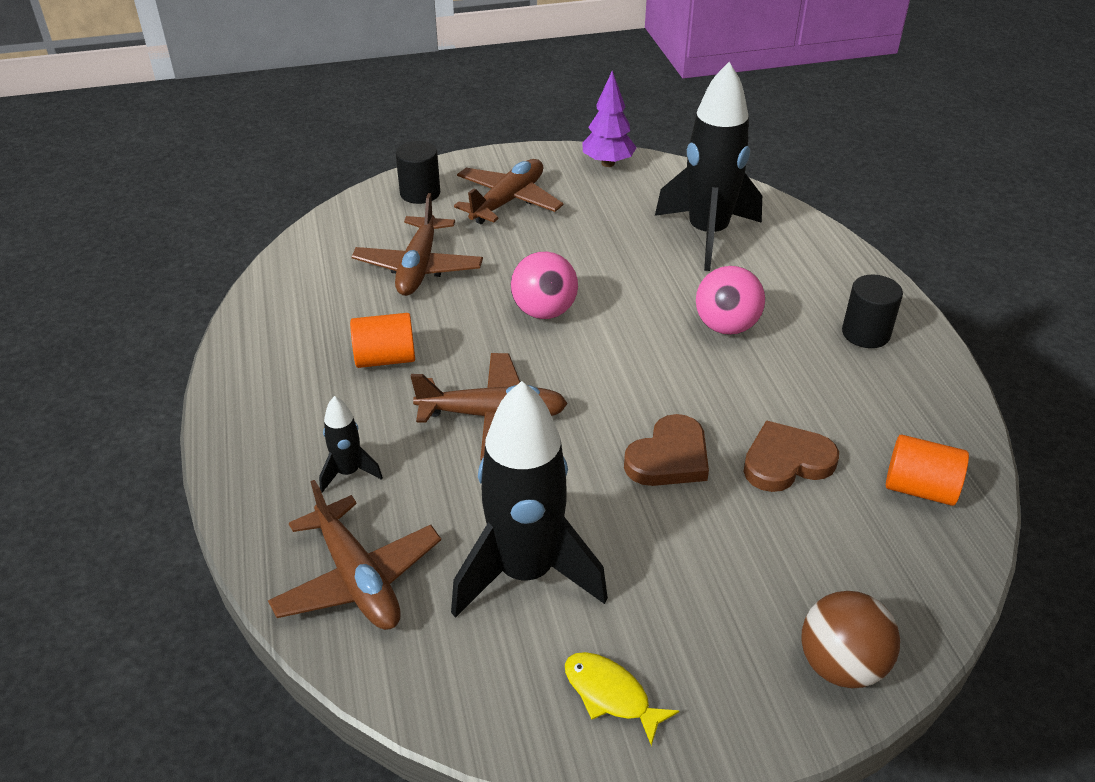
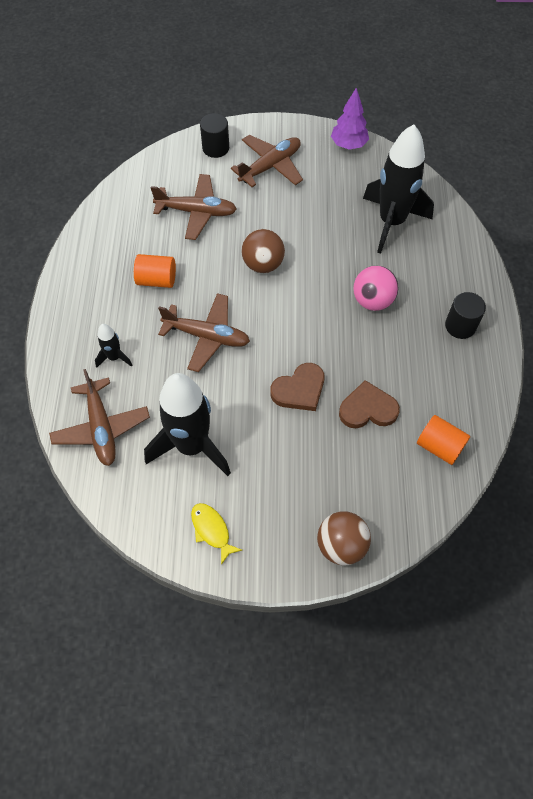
camera: 15 degrees right, 20 degrees up
(418, 267) = (196, 212): brown plane -> brown plane turned 105 degrees counterclockwise
(544, 312) = (263, 264): pink ball -> brown ball

